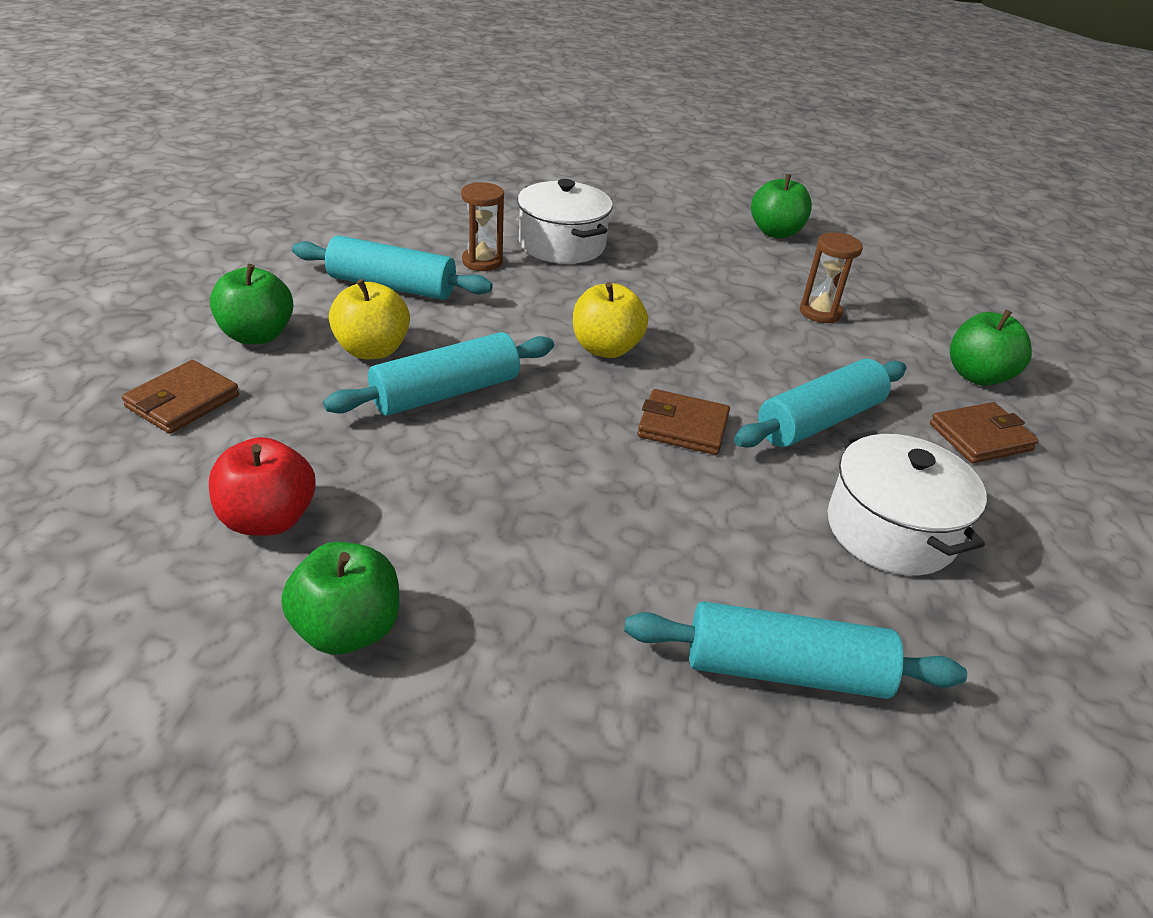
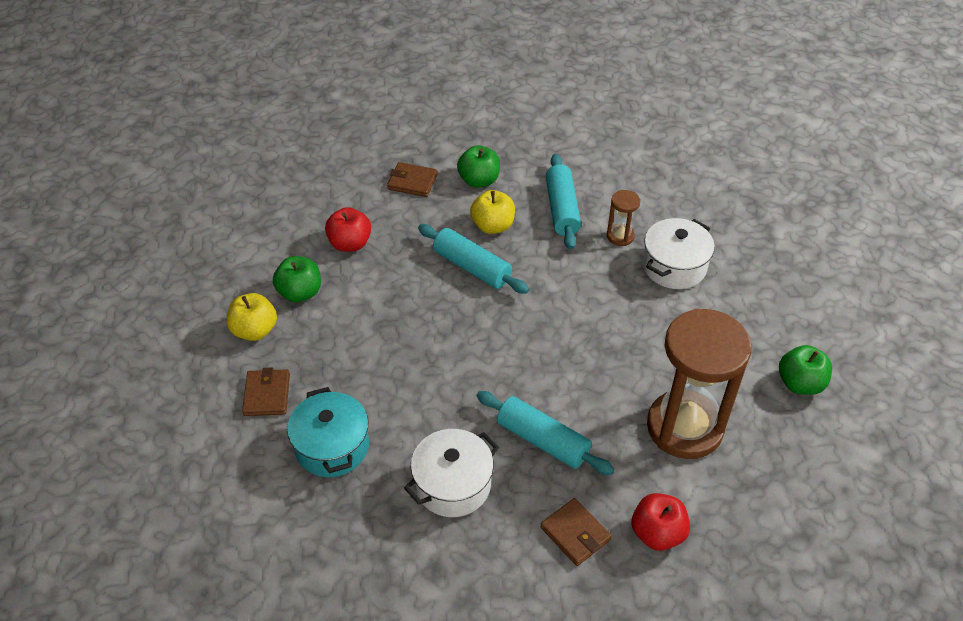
camera: 75 degrees right, 10 degrees up
(606, 348) = (558, 321): yellow apple -> yellow apple (255, 330)
(682, 427) = (498, 374): brown wallet -> brown wallet (267, 395)
(785, 670) = (332, 446): turquoise rolling pin -> turquoise pot
(820, 312) = (684, 427): brown hourglass -> brown hourglass, size x2.36
(977, 376) = (657, 533): green apple -> red apple

